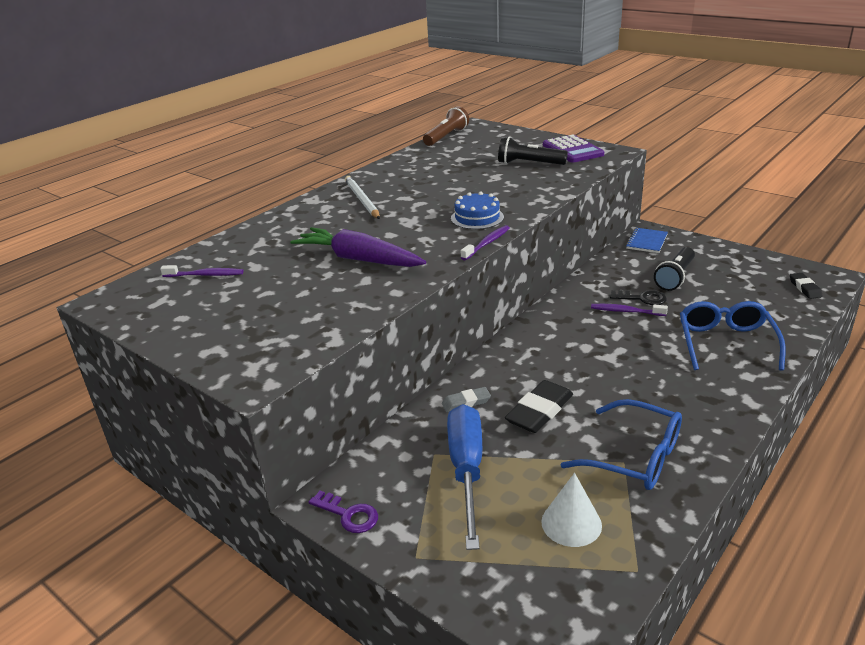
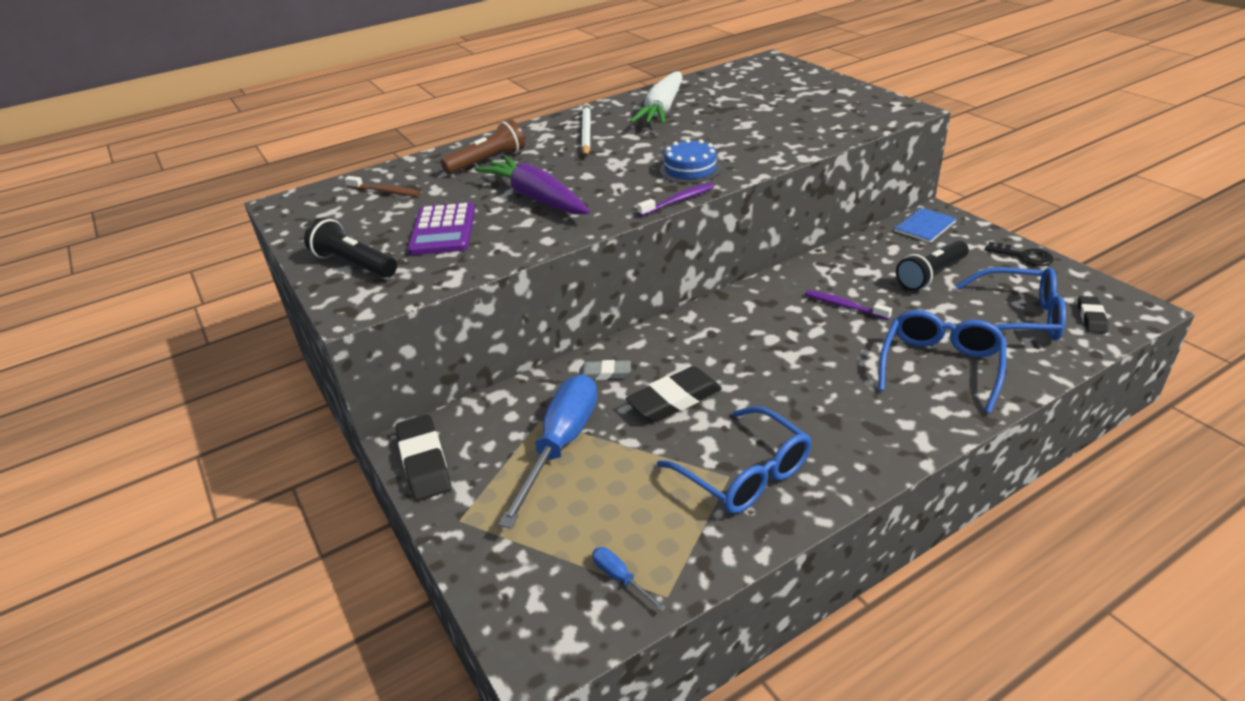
camera: 20 degrees right, 5 degrees up
(205, 275) = (385, 192): purple toothbrush -> brown toothbrush
(349, 515) = (424, 462): purple key -> black eraser
(415, 174) = (662, 109): none -> white carrot
(446, 137) = (726, 70): brown flashlight -> brown flashlight (487, 161)
(529, 164) = (795, 113): black flashlight -> black flashlight (354, 264)
(571, 523) = (630, 527): white cone -> none
(572, 150) = (858, 102): purple calculator -> purple calculator (443, 230)
(590, 567) = (620, 578): none -> blue screwdriver
(642, 298) = (874, 294): black key -> black key (1024, 256)
(757, 297) = (1019, 317): none -> blue glasses

